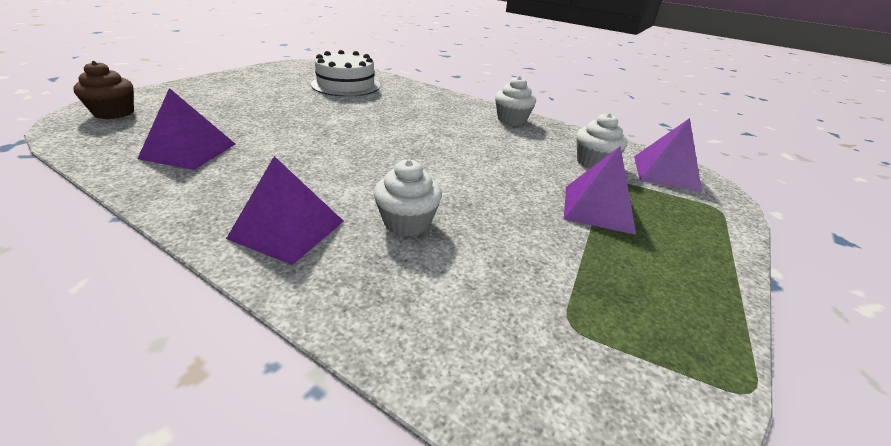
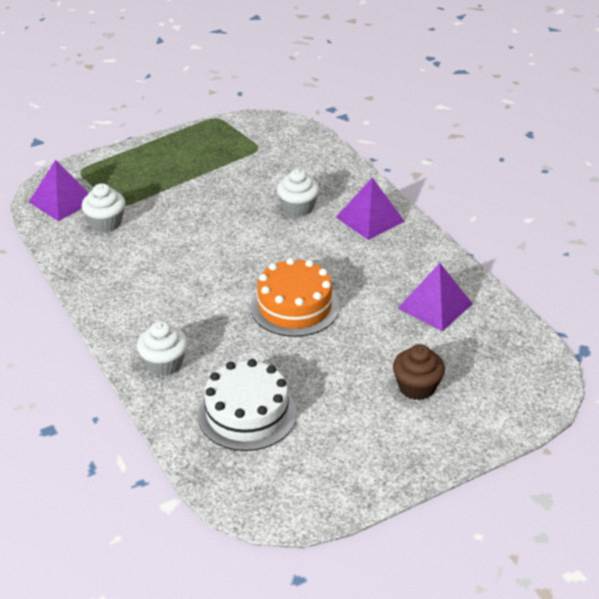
camera: 150 degrees left, 5 degrees up
(114, 113) = (517, 386): brown cupcake -> brown cupcake (416, 387)
(345, 132) = (294, 306): none -> orange cake
(511, 120) = (105, 292): white cupcake -> white cupcake (164, 363)
(598, 208) = (164, 188): purple pyramid -> none

